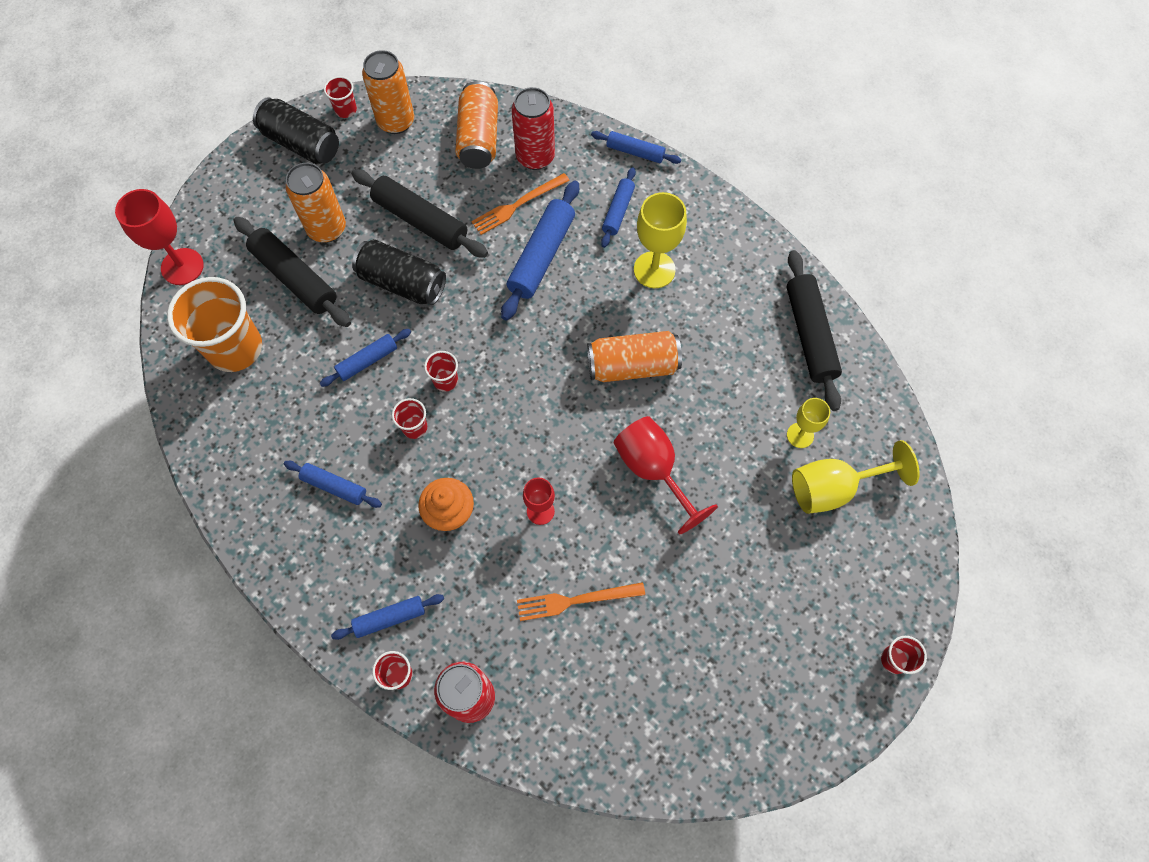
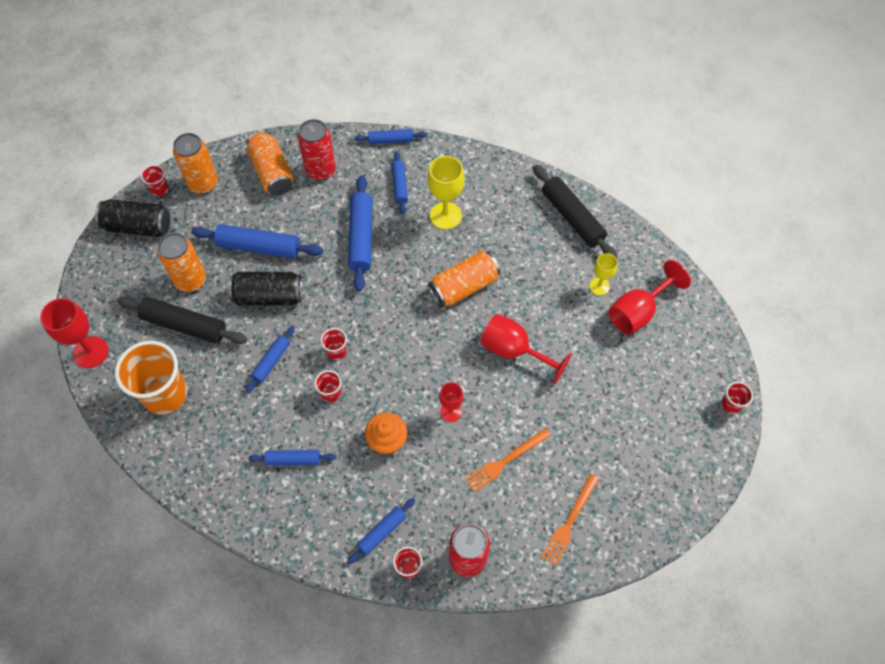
camera: 25 degrees left, 5 degrees down
(420, 220) = (259, 247): black rolling pin -> blue rolling pin
(518, 205) = (325, 209): orange fork -> orange fork (569, 522)
(833, 488) = (638, 312): yellow goblet -> red goblet

